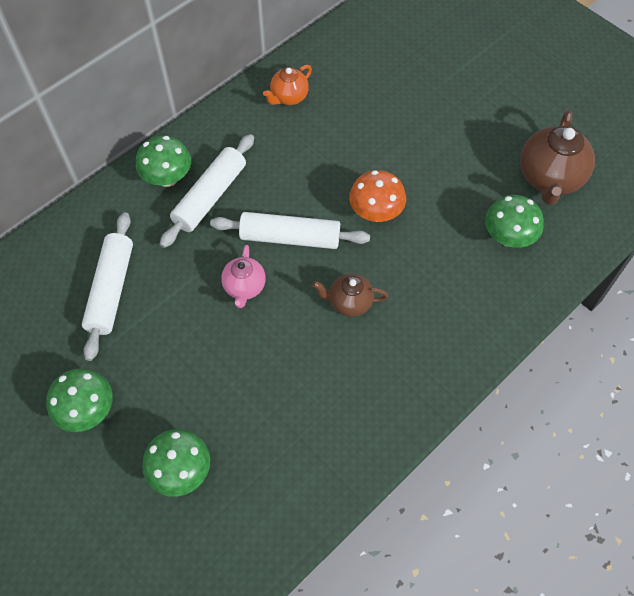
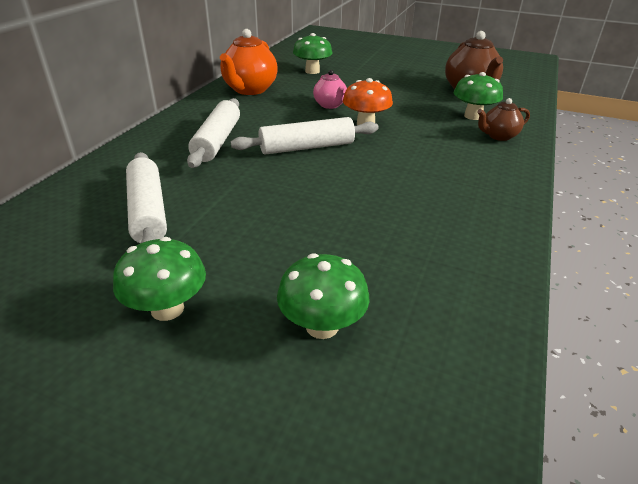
camera: 25 degrees left, 25 degrees down
(167, 178) = (169, 139): green mushroom -> green mushroom (312, 71)
(244, 287) = (288, 180): pink teapot -> pink teapot (330, 105)
(289, 97) = (249, 90): orange teapot -> orange teapot, size x1.74
(349, 302) = (390, 168): brown teapot -> brown teapot (498, 136)

